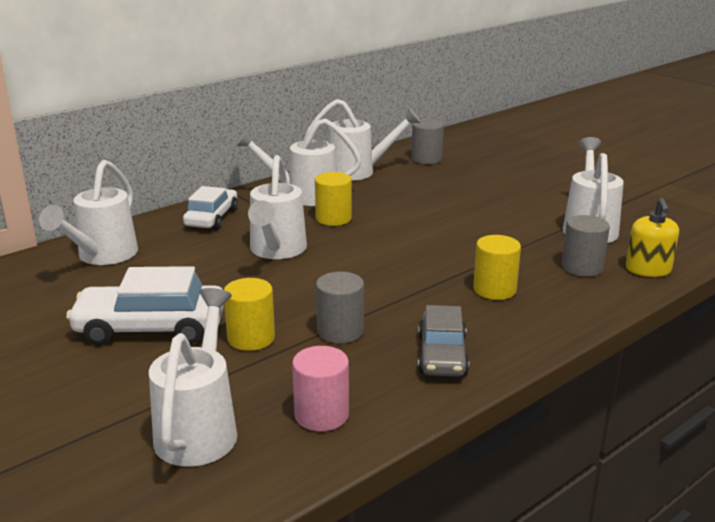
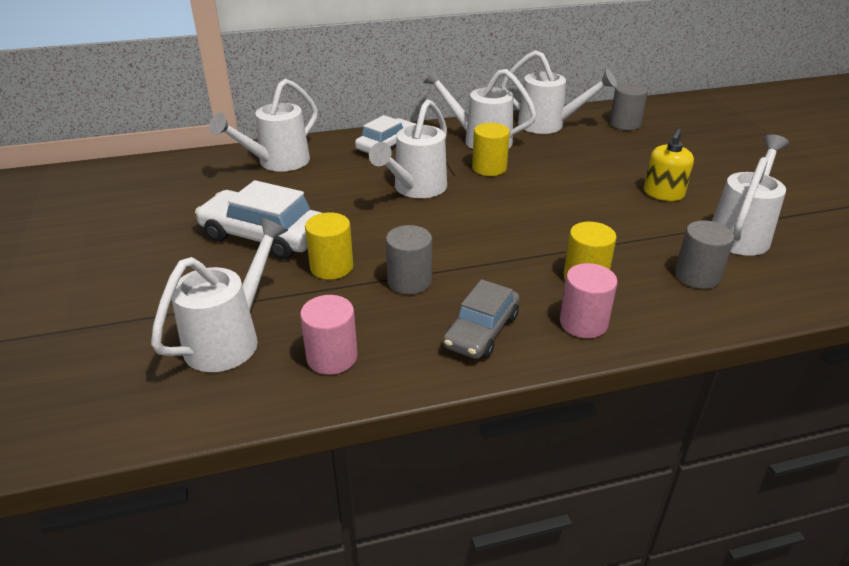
camera: 25 degrees right, 10 degrees up
(522, 325) = (583, 323): none -> pink cylinder
(648, 270) = (771, 297): yellow soap dispenser -> yellow soap dispenser (663, 194)

